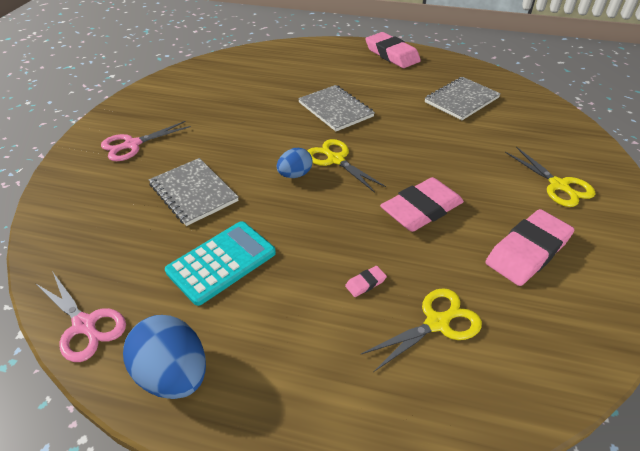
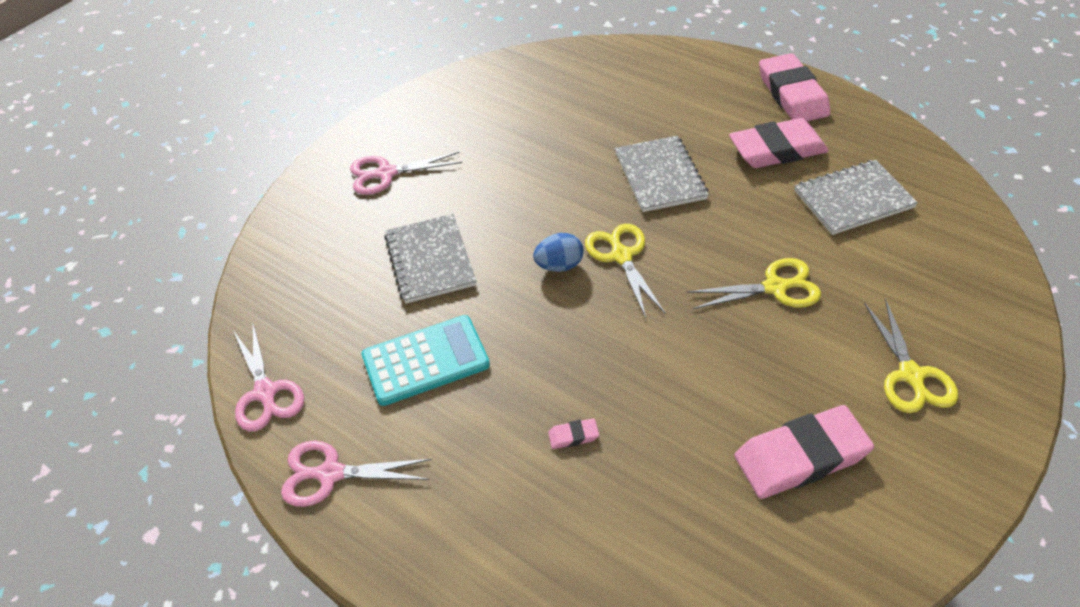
camera: 25 degrees right, 5 degrees up
(173, 374) = (330, 474): blue egg -> pink scissors
(421, 209) = (695, 358): pink eraser -> pink eraser (777, 150)
(437, 323) = (631, 510): yellow scissors -> yellow scissors (775, 287)

